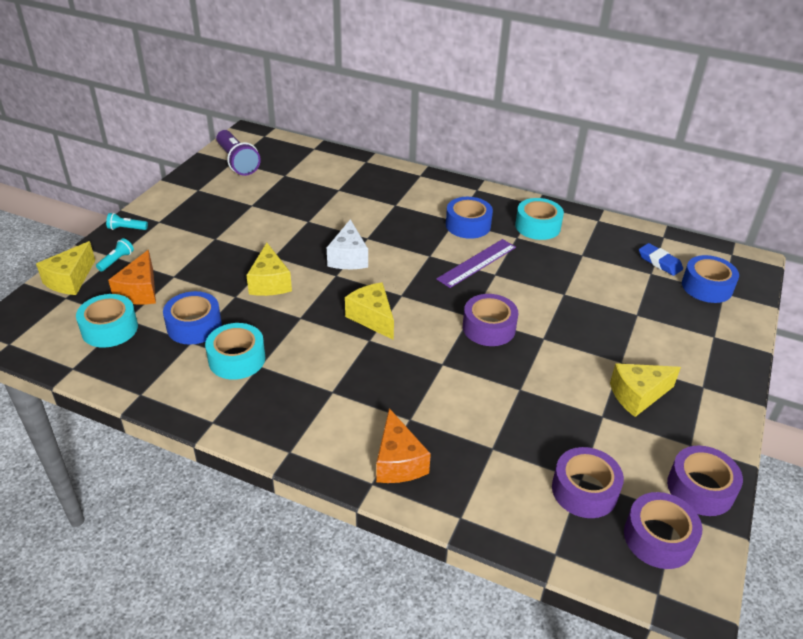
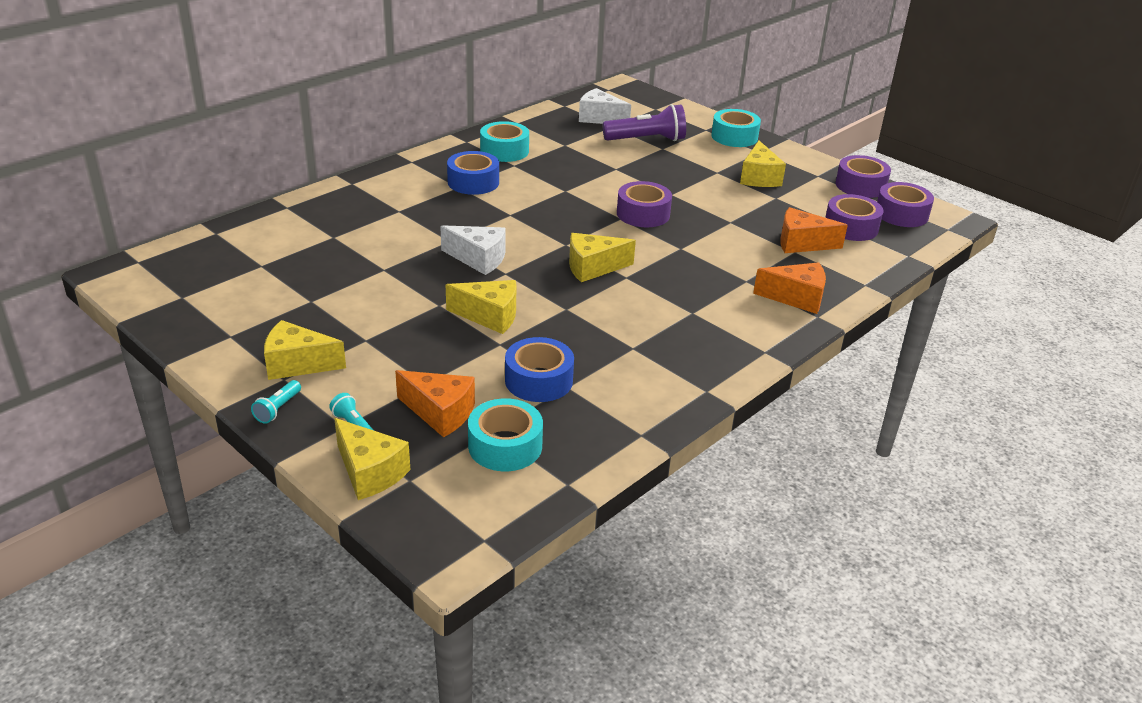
camera: 70 degrees left, 5 degrees down
(176, 221) = (297, 364): none -> yellow cheese
(237, 162) = (189, 294): purple flashlight -> purple flashlight (647, 140)
(237, 359) = (614, 360): turquoise tape -> turquoise tape (734, 137)
(477, 263) = (541, 194): purple ruler -> none
(514, 451) = (802, 243): none -> orange cheese
(659, 262) = (599, 118): blue eraser -> white cheese
(707, 287) = (644, 112): blue tape -> none

